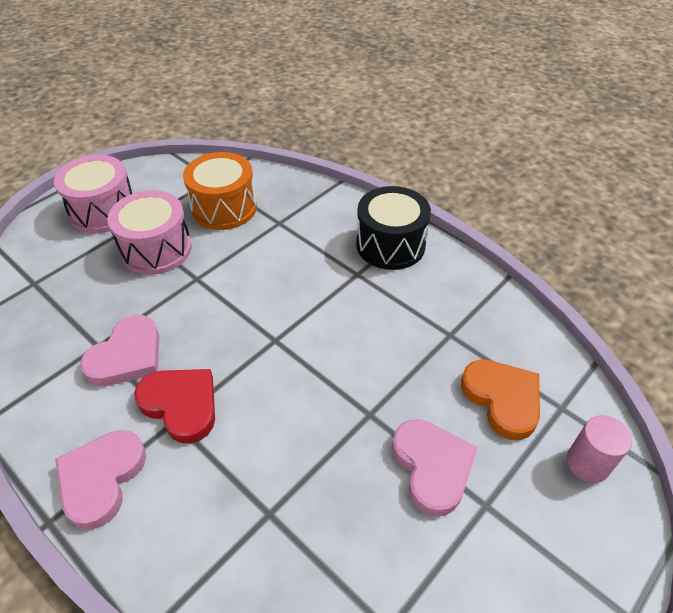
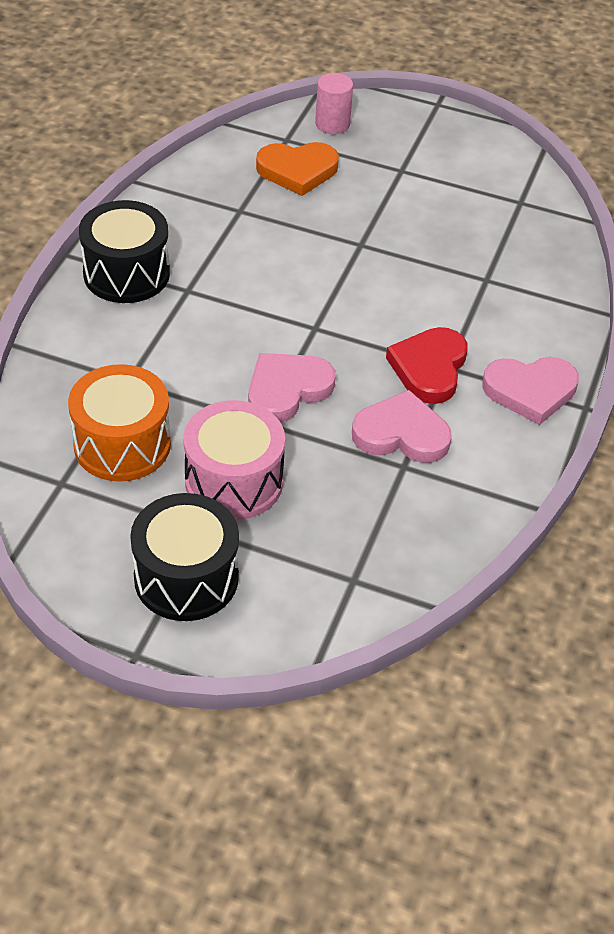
camera: 115 degrees left, 0 degrees up
(103, 211) = (186, 577): pink drum -> black drum
(432, 467) = (388, 200): pink heart -> pink heart (287, 390)
(502, 399) = (297, 171): orange heart -> orange heart turned 135 degrees counterclockwise

